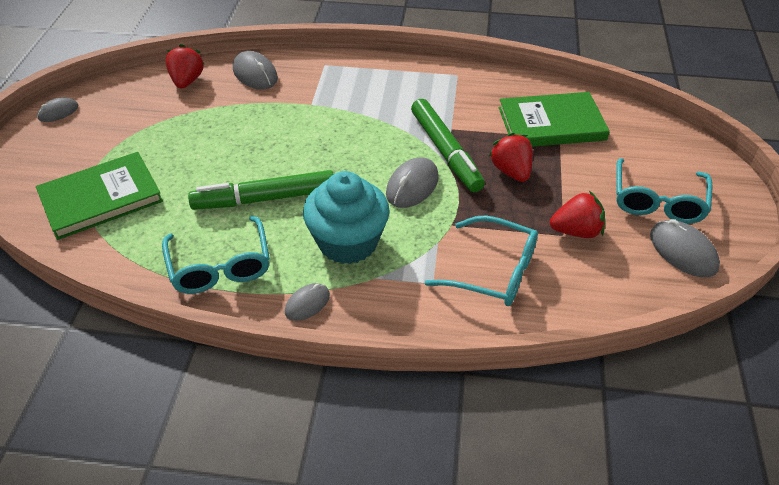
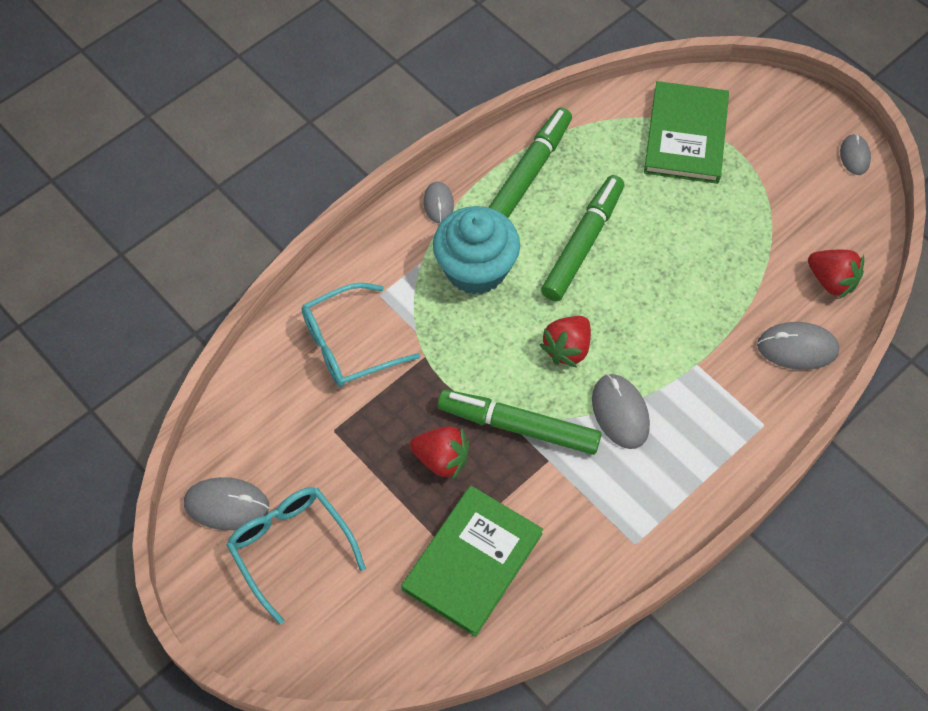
camera: 130 degrees right, 15 degrees up
(220, 266) = (529, 172): turquoise glasses -> green marker
(412, 186) = (498, 363): grey mouse -> grey mouse (620, 412)
(576, 231) = (326, 444): red strawberry -> red strawberry (567, 349)

